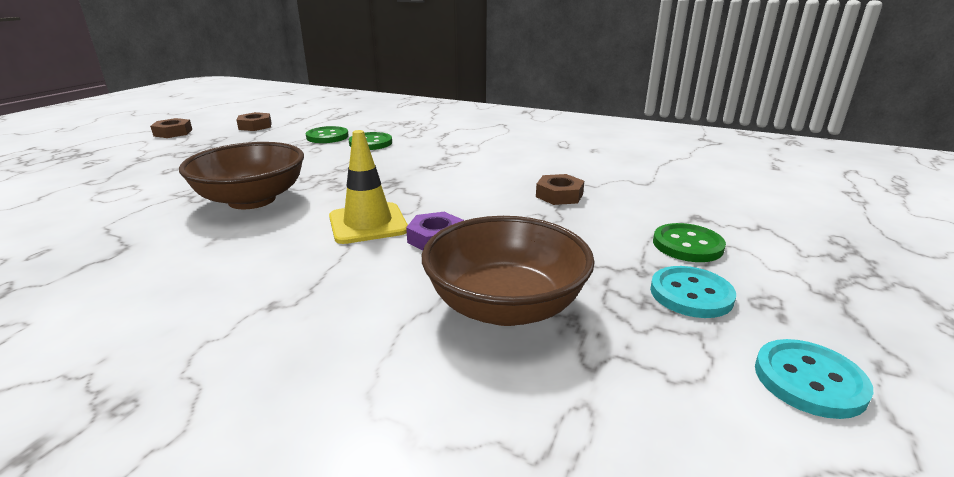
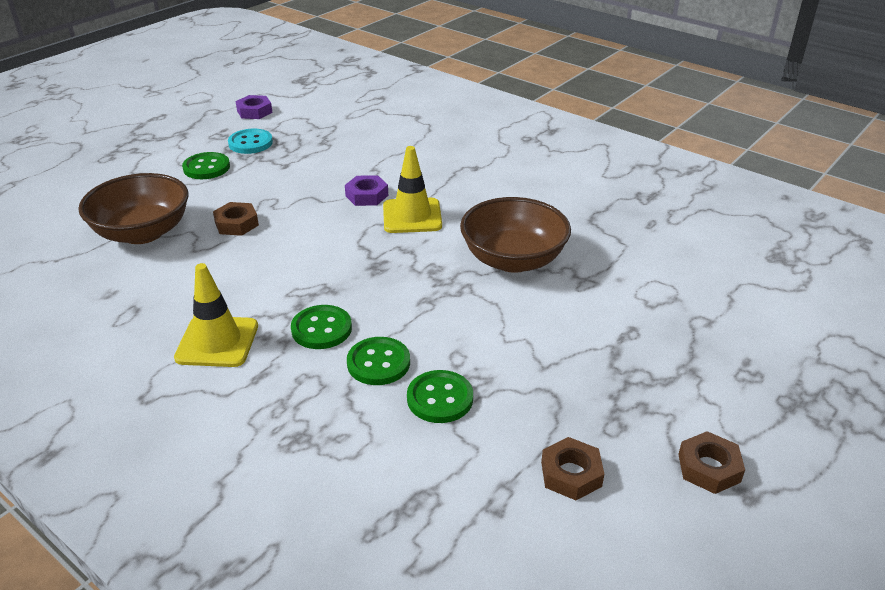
camera: 165 degrees left, 10 degrees up
(418, 150) = (321, 329): none -> green button
(485, 140) = (217, 342): none -> yellow traffic cone
(505, 306) = (351, 150): brown bowl -> brown bowl (142, 232)
(809, 380) = (254, 111): turquoise button -> purple nut

